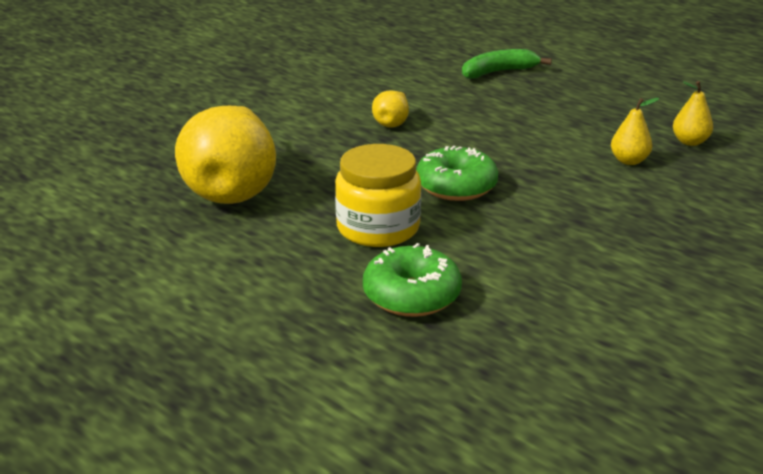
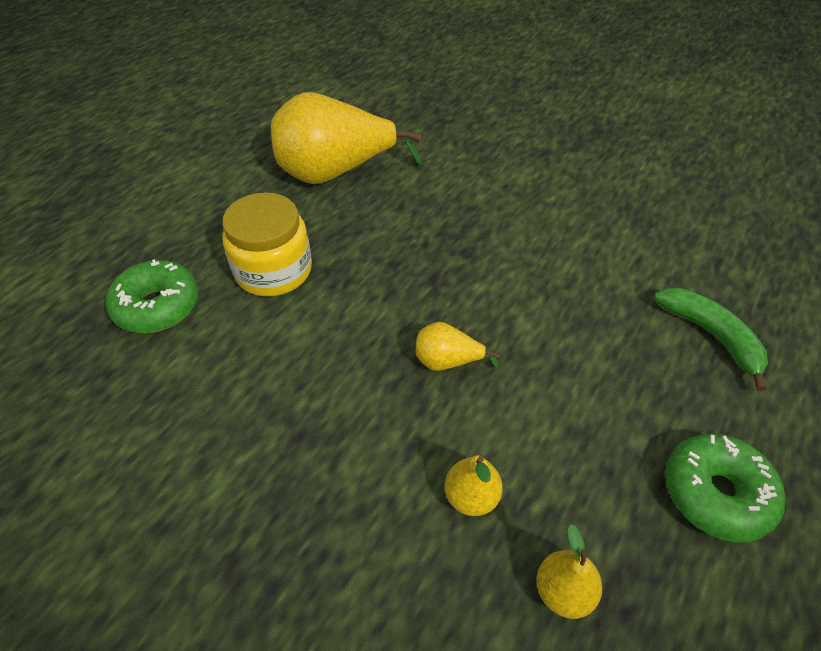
camera: 80 degrees right, 20 degrees up
(392, 123) = (506, 252): yellow pear -> yellow pear (447, 361)
(456, 186) = (365, 319): green donut -> green donut (716, 493)

